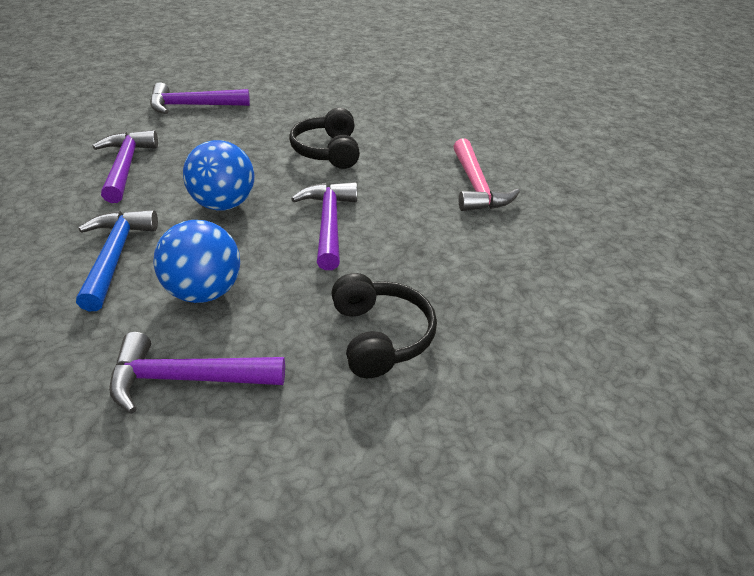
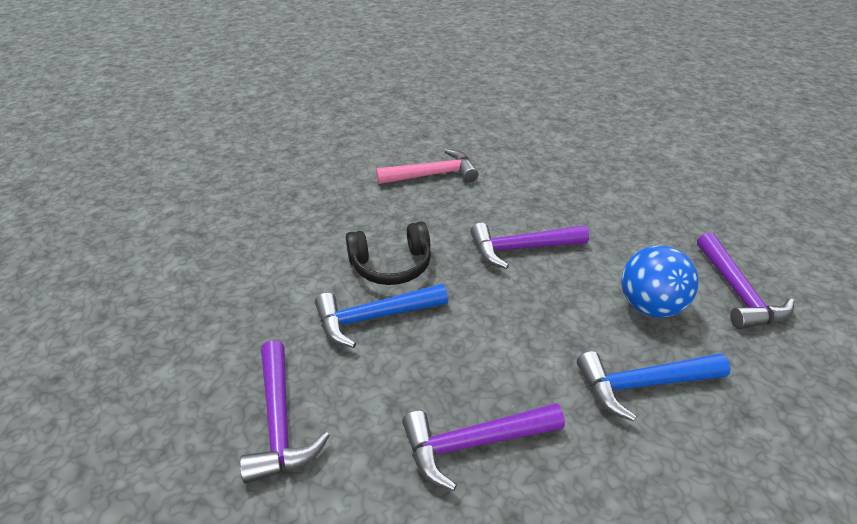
camera: 95 degrees left, 0 degrees up
(223, 204) = (520, 324): blue ball -> none
(267, 139) = (373, 317): none -> blue hammer
(380, 336) = (636, 211): black headphones -> none

